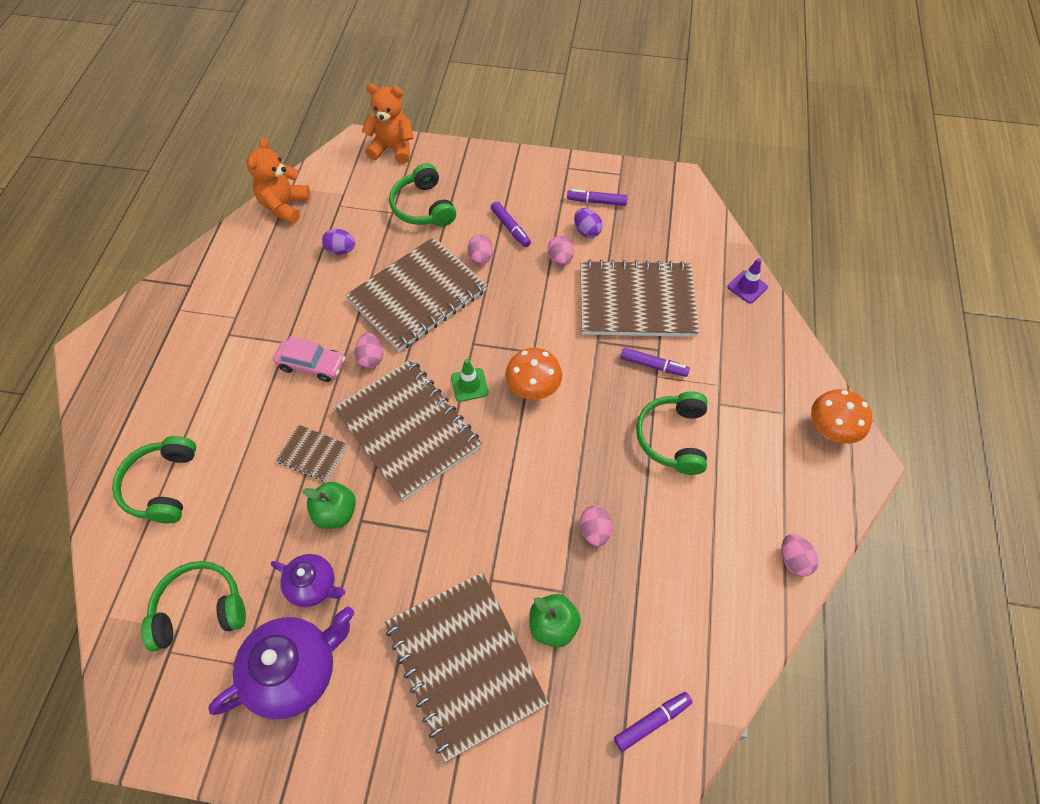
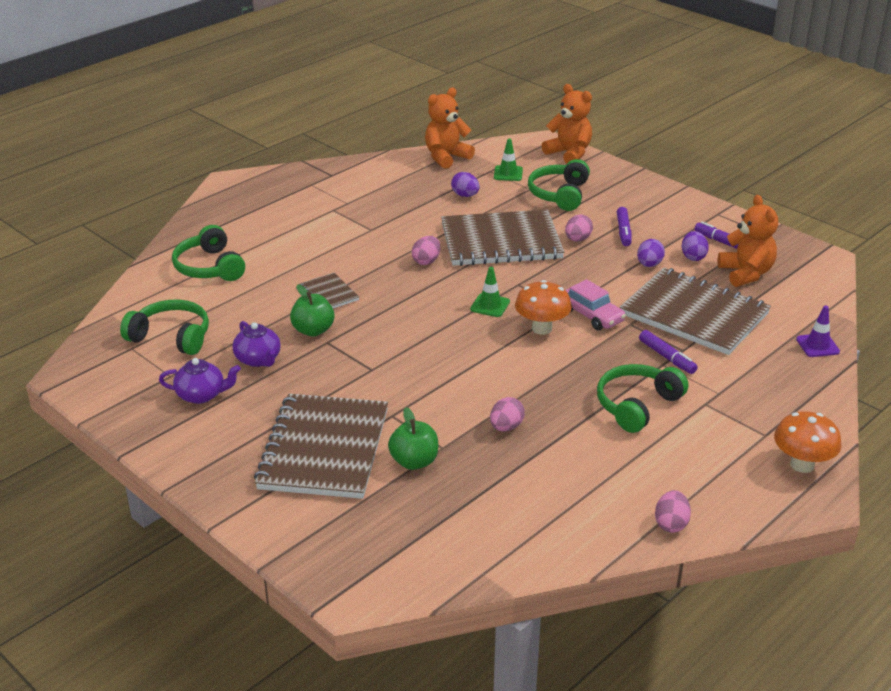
camera: 35 degrees right, 25 degrees down
(162, 485) = (209, 267): green headphones -> green headphones turned 60 degrees counterclockwise
(295, 670) = (201, 395): purple teapot -> purple teapot, size x0.58
(312, 365) = (377, 248): pink car -> pink car (591, 315)
(358, 201) = (508, 173): none -> green traffic cone
(407, 429) = (414, 310): brown notebook -> none
(560, 259) = (649, 264): pink egg -> purple egg
(639, 230) = (746, 274): none -> orange teddy bear
(652, 721) = (437, 550): purple marker -> none

